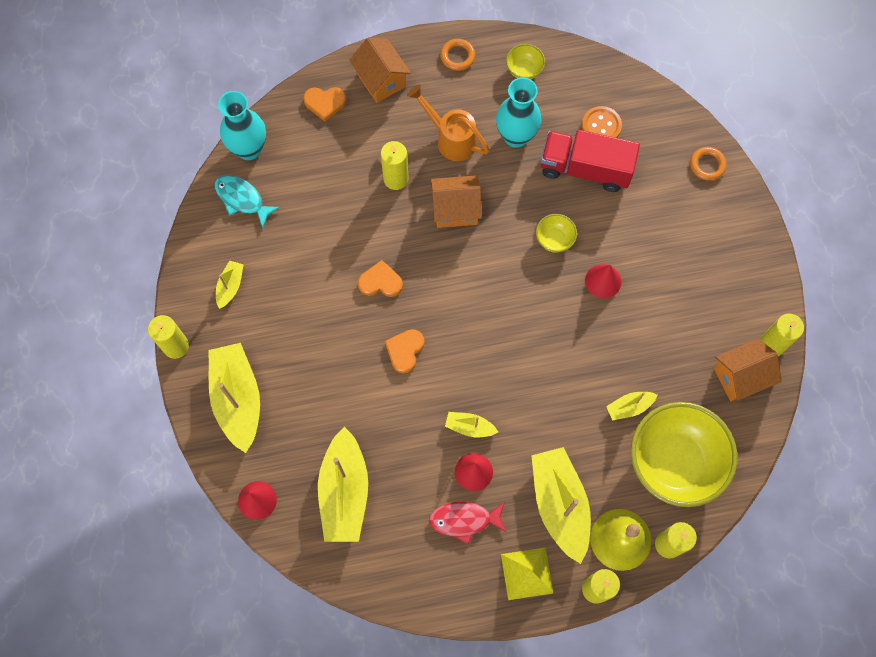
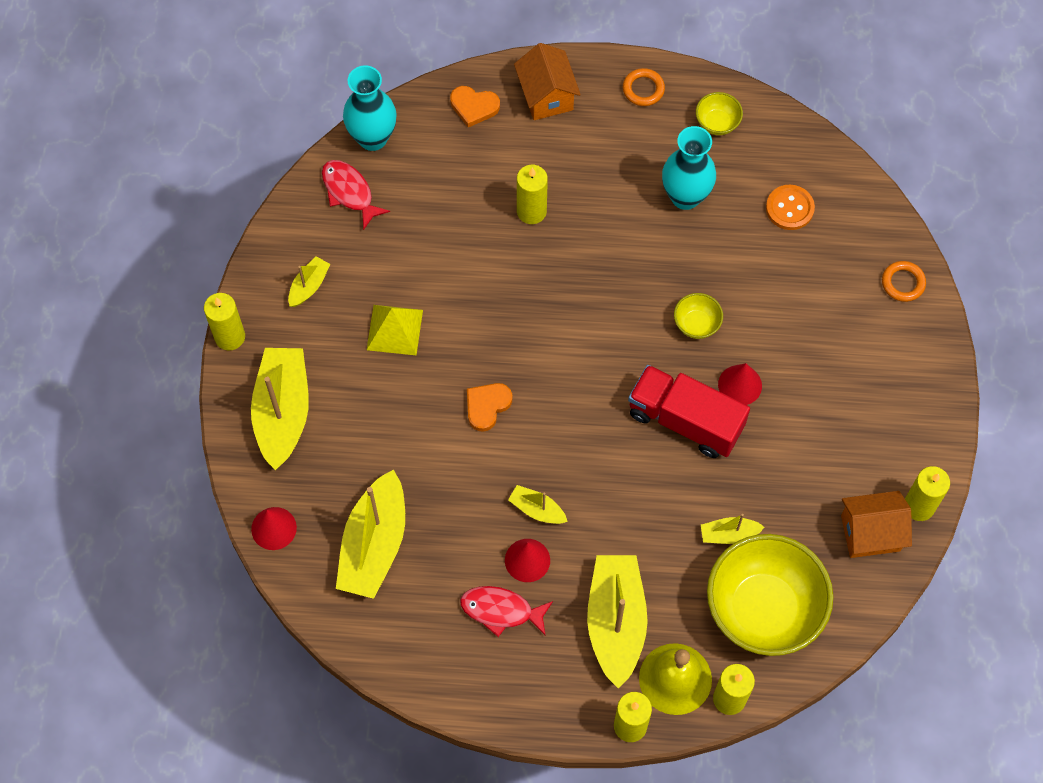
camera: 15 degrees right, 5 degrees down
(242, 199) = (349, 192): turquoise fish -> red fish
(380, 282) = (481, 323): orange heart -> none
(450, 138) = (608, 181): orange watering can -> none
(455, 209) = (590, 262): orange house -> none
(526, 573) = (556, 688): yellow pyramid -> yellow pyramid (394, 330)
(585, 169) = (756, 253): red truck -> red truck (685, 421)

